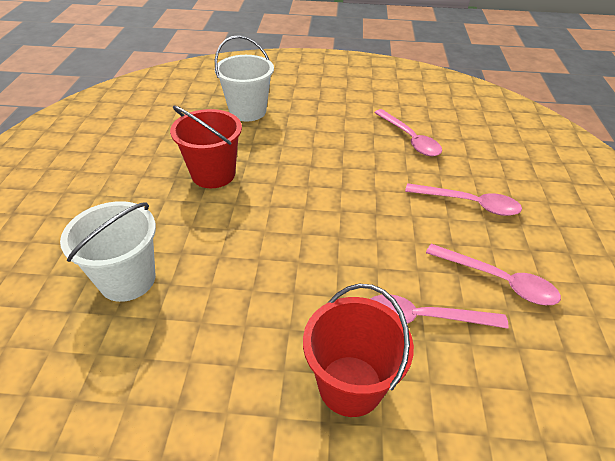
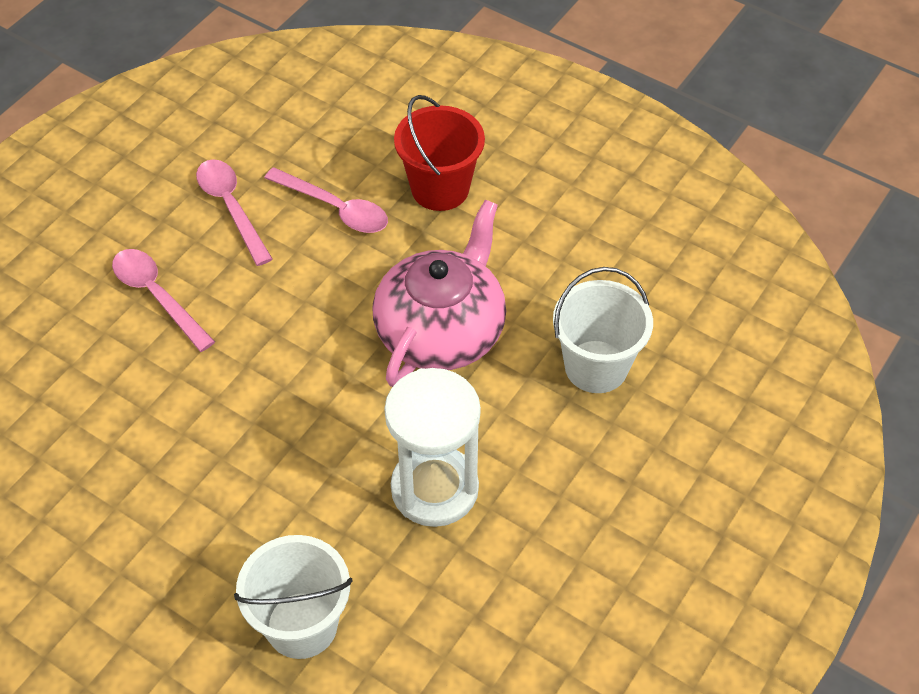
camera: 150 degrees left, 10 degrees up
(213, 174) = (434, 489): red bucket -> white hourglass
(263, 257) = (441, 331): none -> pink teapot
(410, 139) = (110, 432): pink spoon -> none

